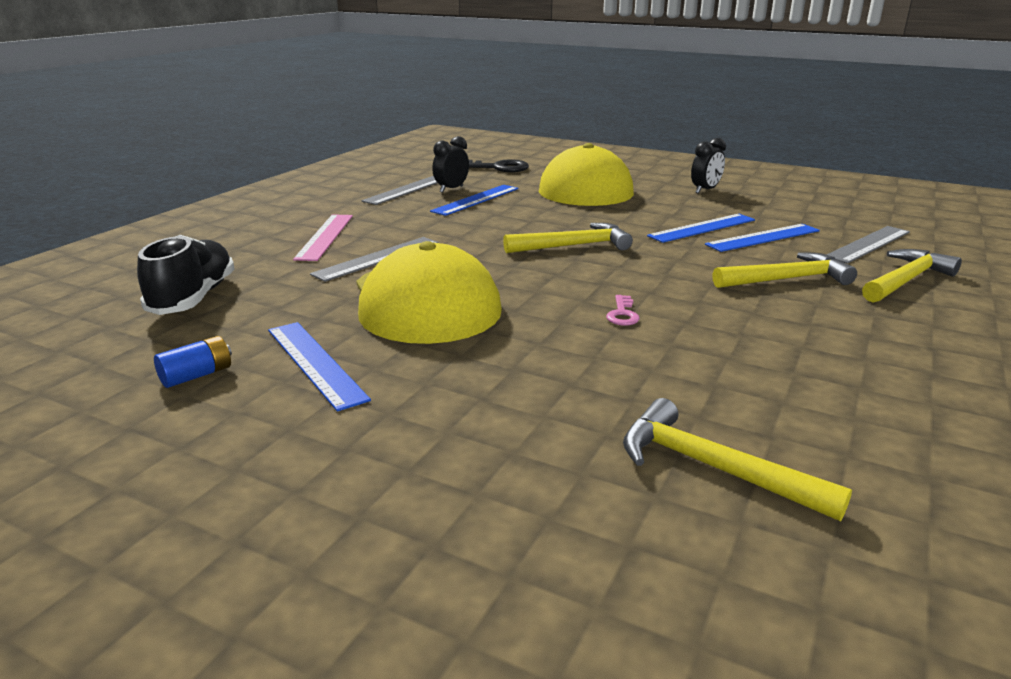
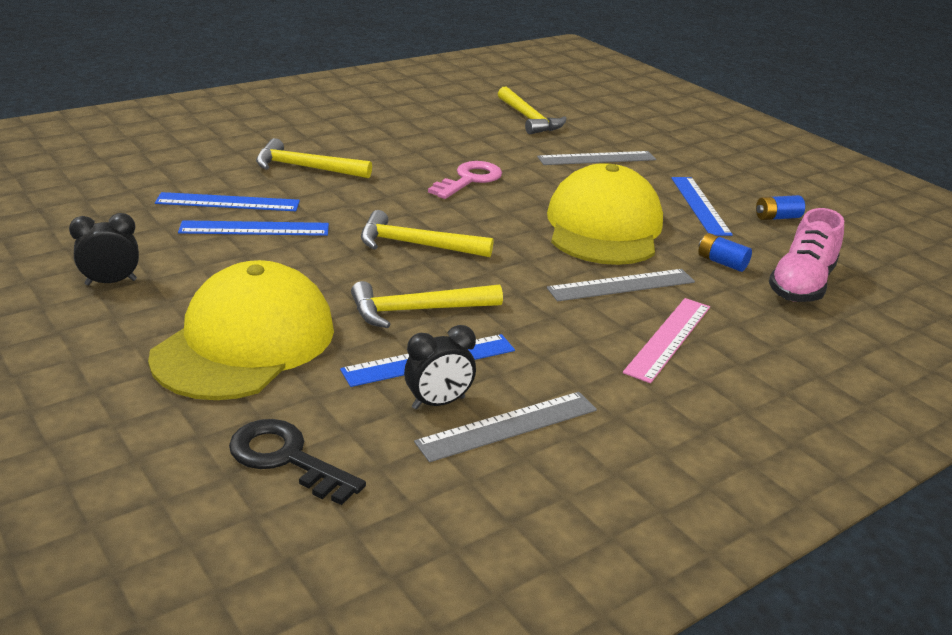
camera: 155 degrees left, 5 degrees up
(193, 298) = (801, 284): black shoe -> pink shoe
(282, 298) = (721, 262): none -> blue battery
(622, 314) = (469, 179): pink key -> pink key, size x1.85
(868, 244) = (162, 172): grey ruler -> grey ruler (597, 158)
(905, 280) = (227, 144): yellow hammer -> yellow hammer (418, 310)

